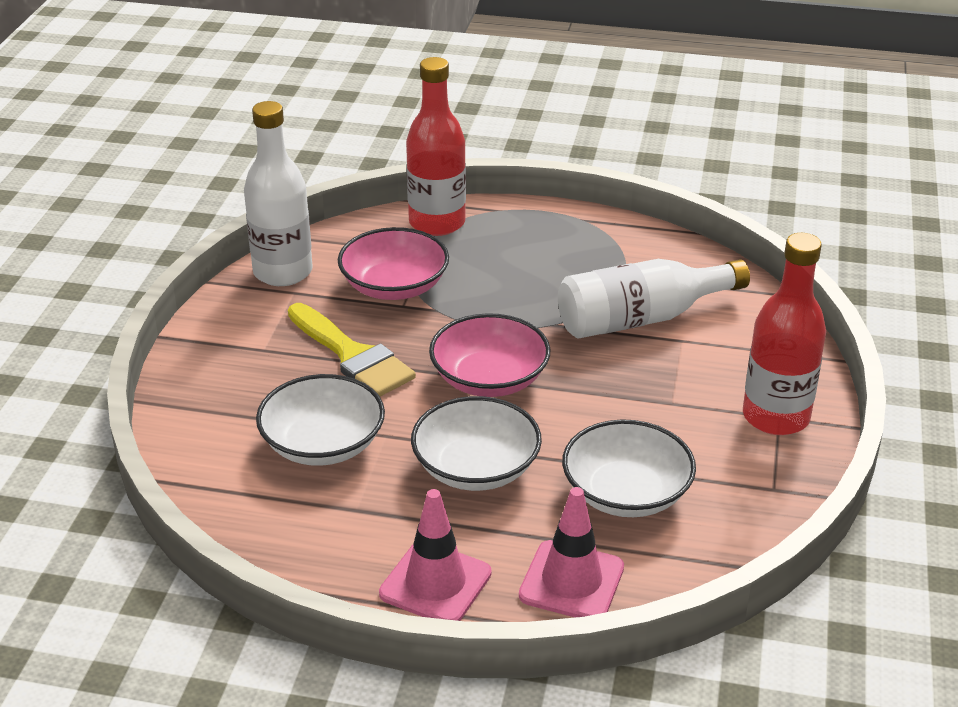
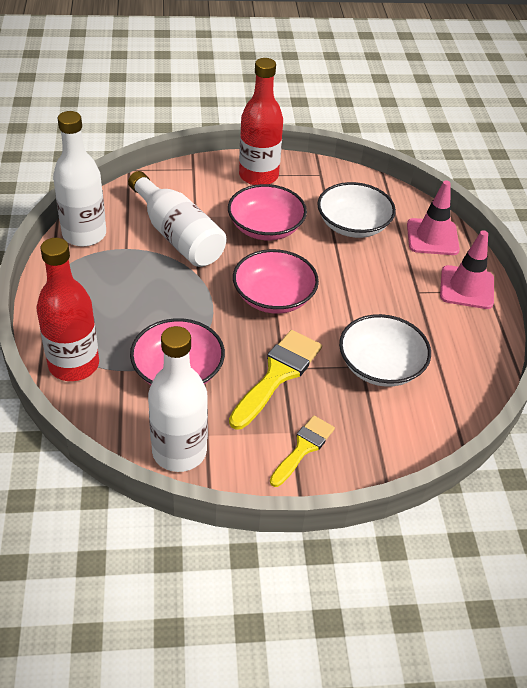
camera: 110 degrees left, 10 degrees up
(236, 353) = (303, 448): none -> yellow brush
(476, 468) = (364, 288): white bowl -> none
(641, 400) = (265, 227): none -> pink bowl
(660, 248) = (84, 234): none -> white bottle

